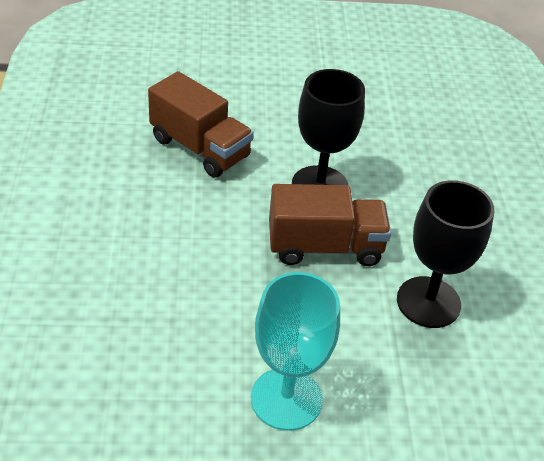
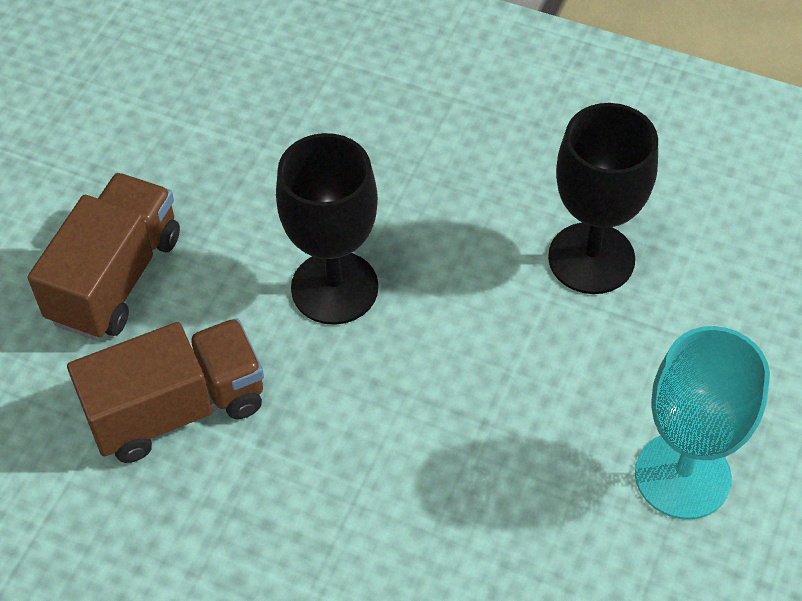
camera: 60 degrees left, 10 degrees up
(325, 247) = (451, 330): brown truck -> brown truck (116, 278)

